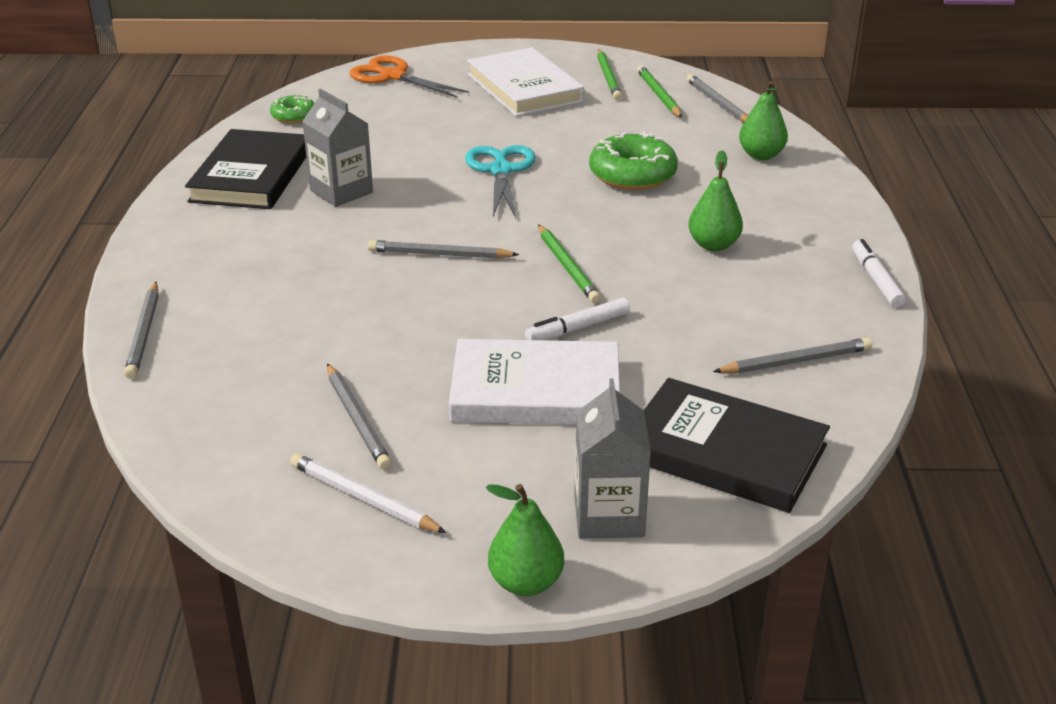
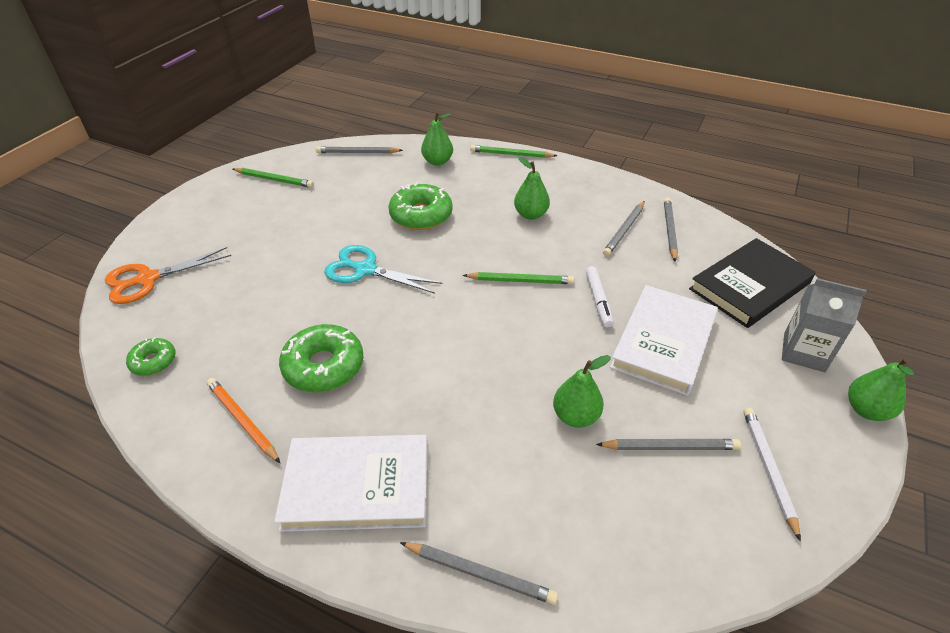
camera: 65 degrees left, 10 degrees up
(251, 176) = (242, 420): black book -> orange pencil
(341, 191) = (324, 366): grey carton -> green donut
(363, 498) = (768, 469): white pencil -> white pencil turned 120 degrees clockwise
(365, 348) = (575, 416): none -> green pear
(439, 254) = (465, 337): grey pencil -> grey pencil (624, 230)
(524, 88) = (248, 219): white book -> white book (357, 485)
(659, 95) = (323, 169): green pencil -> green pencil (511, 154)
(876, 280) = (600, 176): white marker -> none

